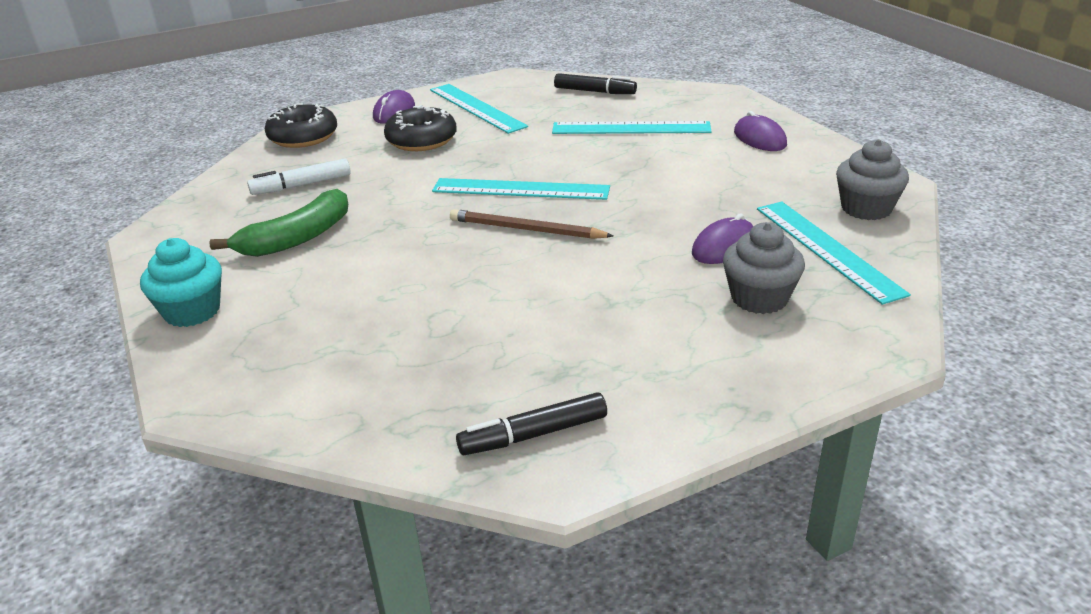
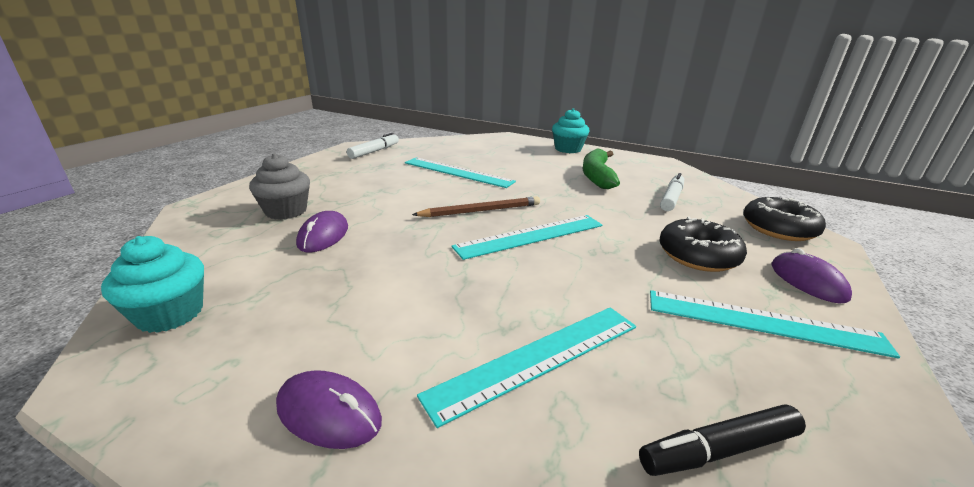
camera: 140 degrees right, 5 degrees down
(533, 434) = (374, 151): black marker -> white marker
(827, 249) = (229, 256): turquoise ruler -> turquoise ruler (457, 172)
(866, 208) = (170, 314): grey cupcake -> turquoise cupcake

